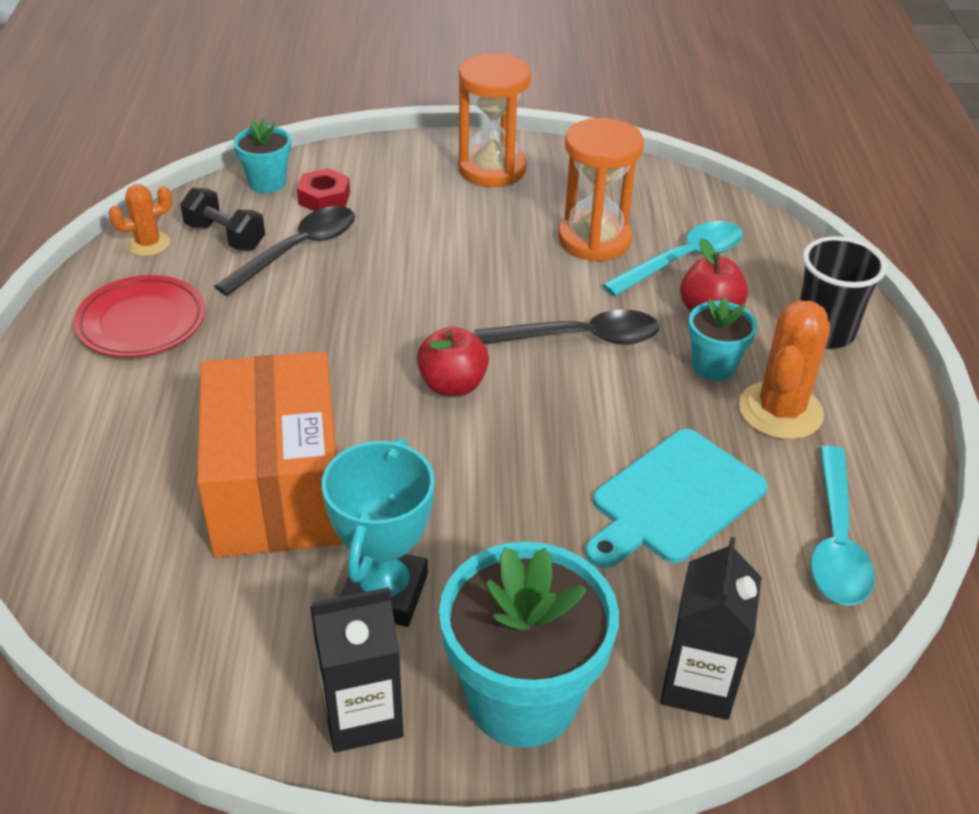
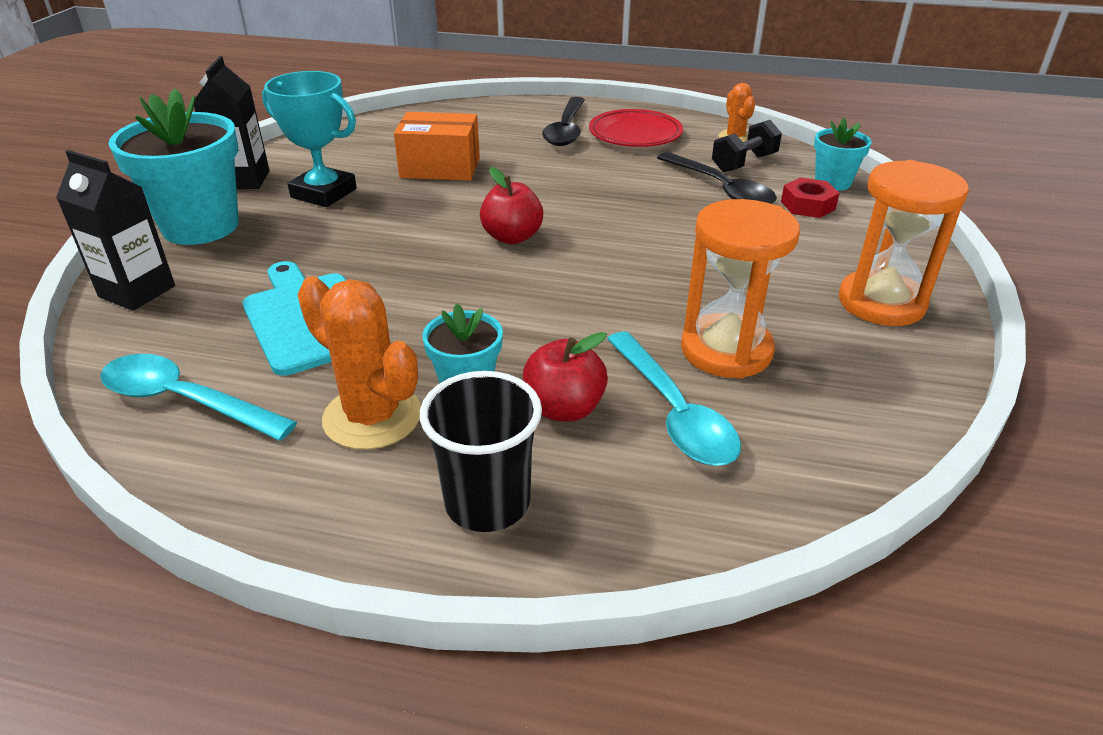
camera: 105 degrees right, 5 degrees down
(277, 489) = (440, 167): orange box -> orange box, size x0.64
(579, 338) = (549, 309): black spoon -> black spoon (566, 130)

